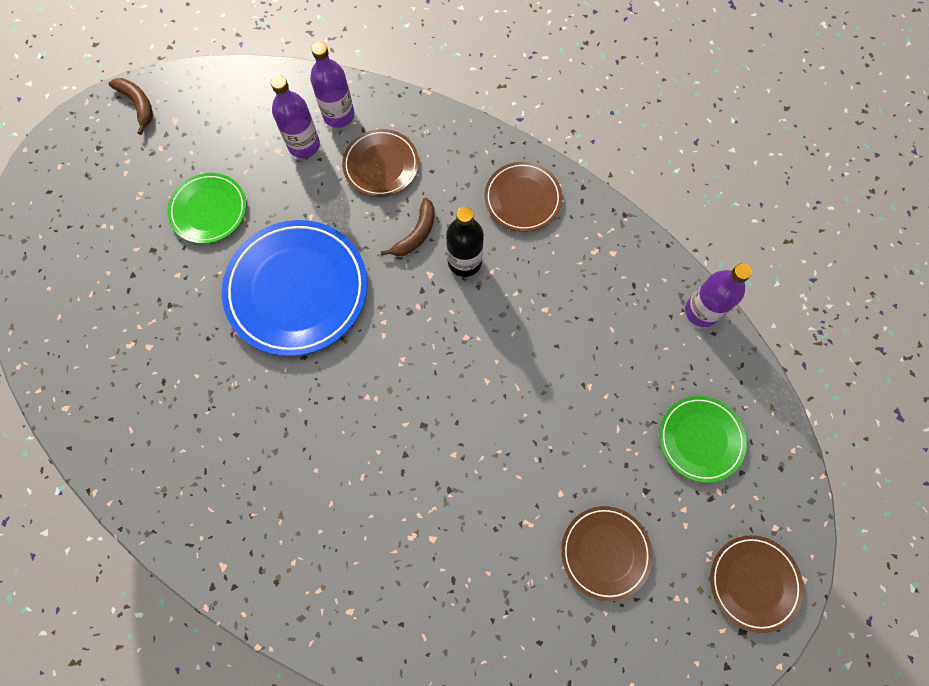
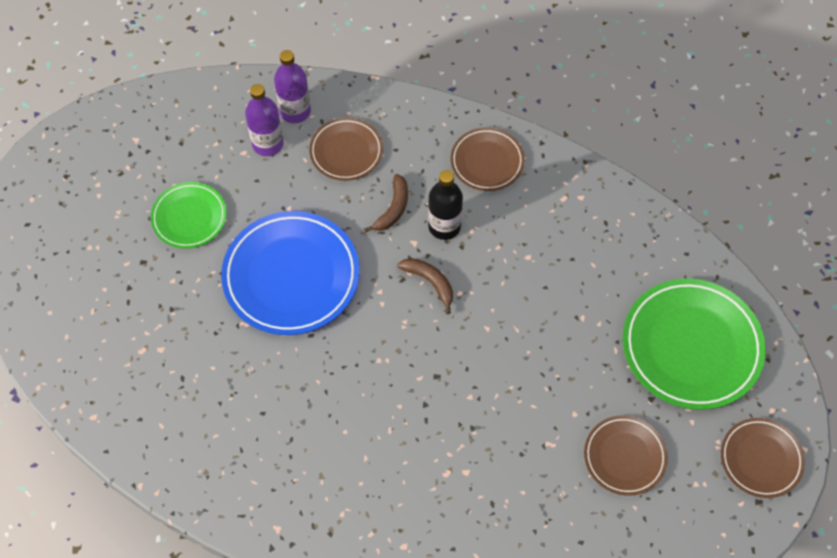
camera: 10 degrees left, 10 degrees down
(138, 105) = (96, 130): brown banana -> brown banana (430, 282)
(700, 439) = (691, 346): green plate -> green plate, size x1.78
(701, 311) = (672, 236): purple bottle -> none

